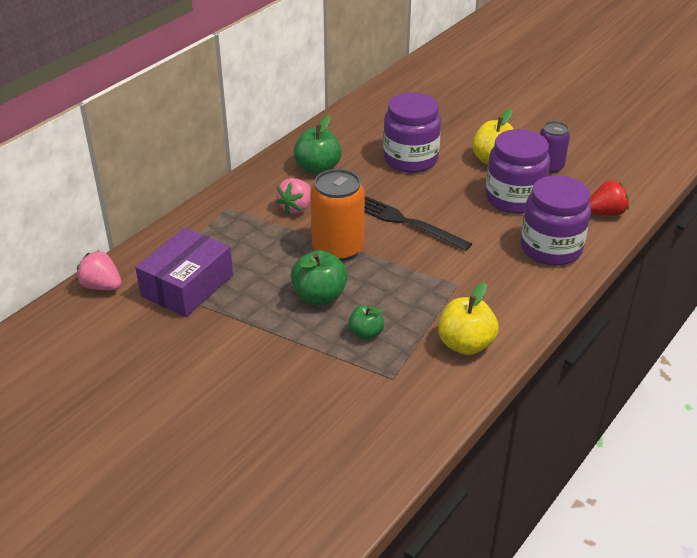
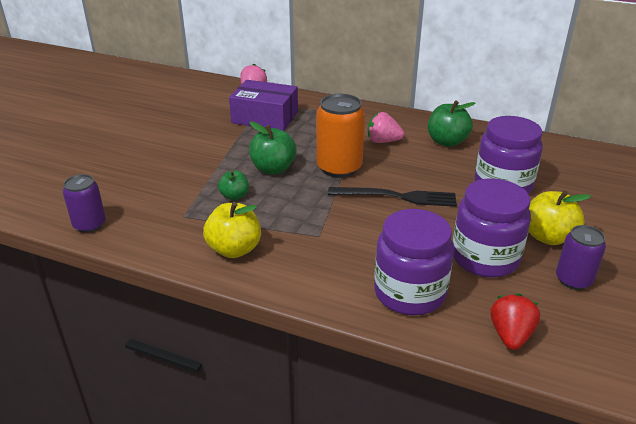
camera: 75 degrees right, 5 degrees down
(384, 462) = (89, 224): none -> purple can
(407, 223) = (397, 197): black fork -> black fork turned 75 degrees clockwise
(606, 213) = (510, 335): red strawberry -> red strawberry turned 135 degrees counterclockwise

